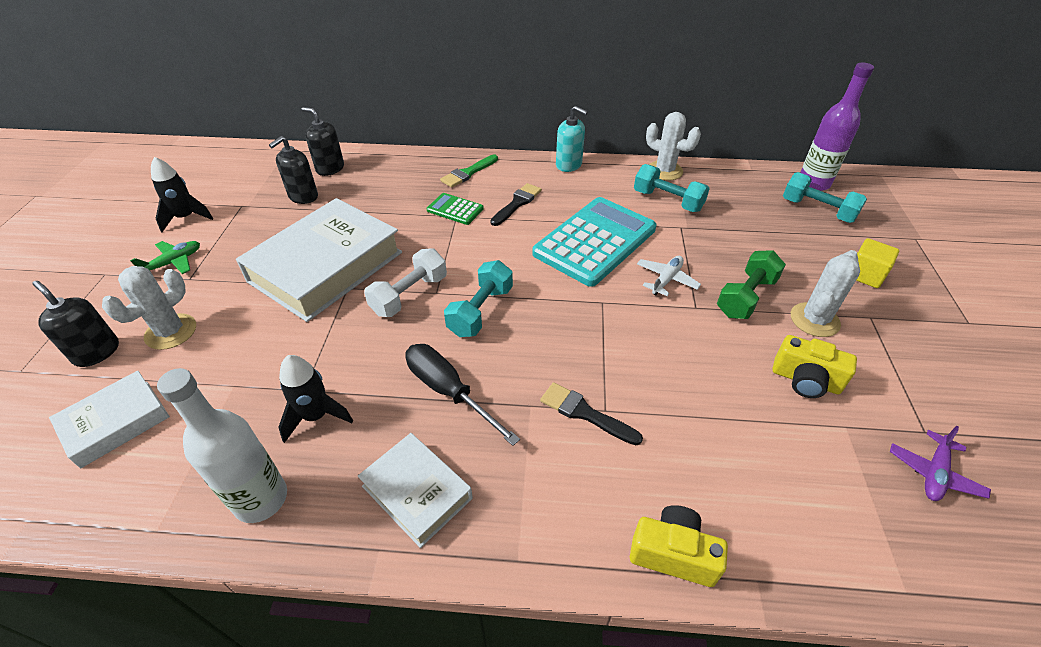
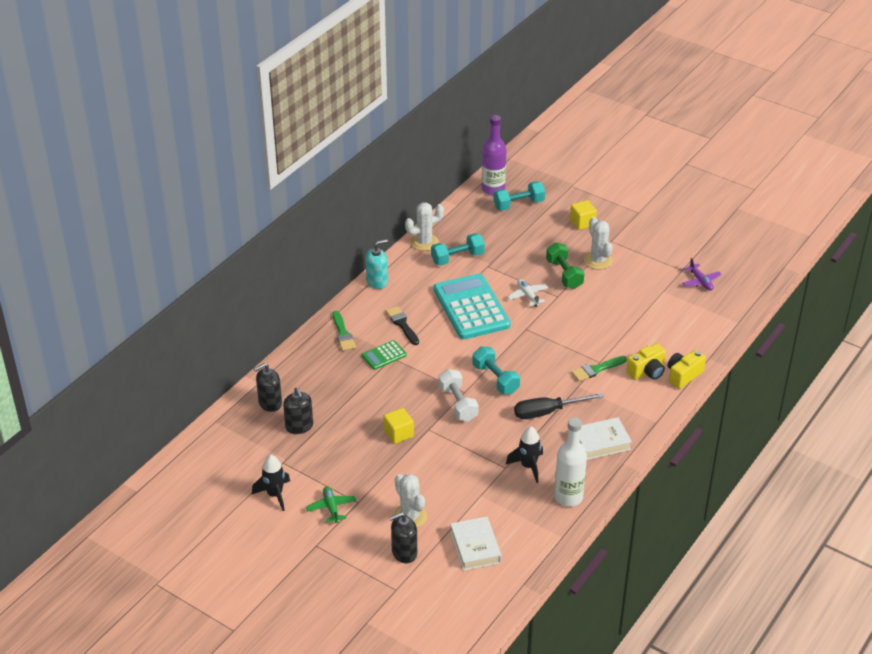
camera: 60 degrees left, 5 degrees down
(326, 267) = (398, 434): white book -> yellow cube
(585, 413) = (596, 369): black brush -> green brush
(805, 380) = (631, 287): yellow camera -> yellow camera (647, 371)

